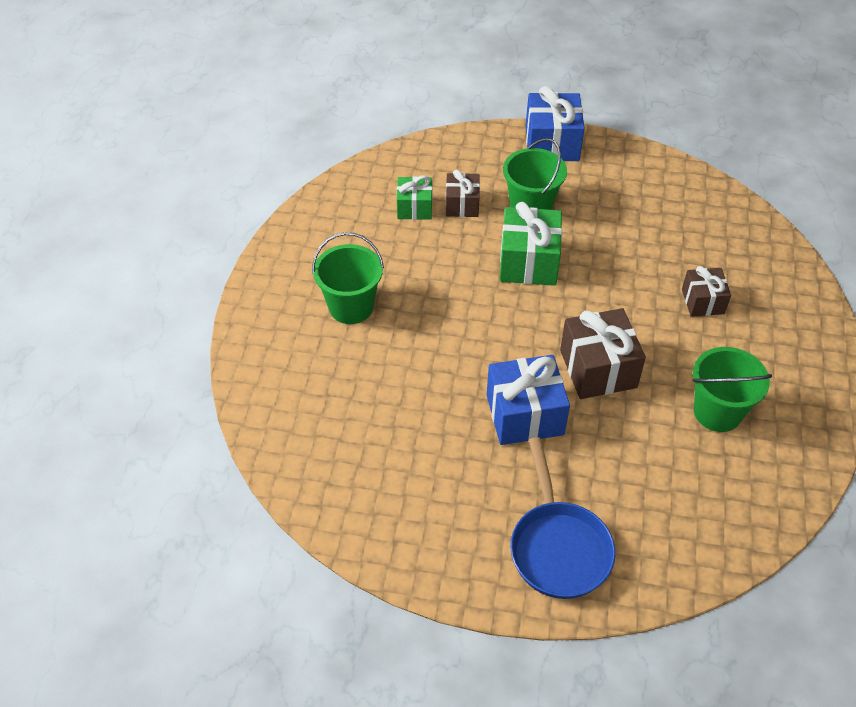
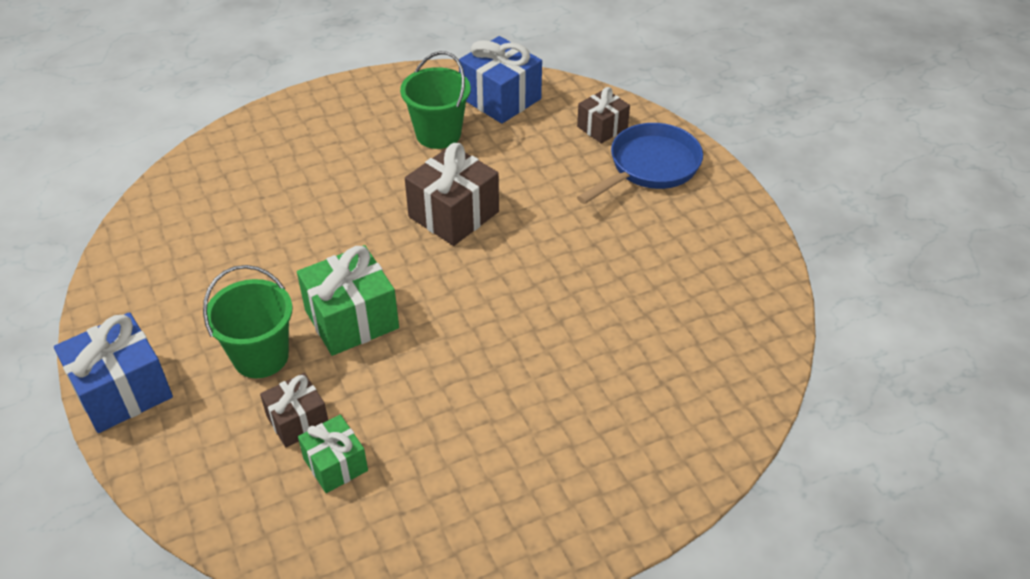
camera: 125 degrees left, 5 degrees down
(351, 307) = (538, 432): green bucket -> none
(524, 414) = (547, 237): blue gift -> blue gift (500, 98)
(703, 301) = (312, 182): brown gift -> brown gift (602, 127)

